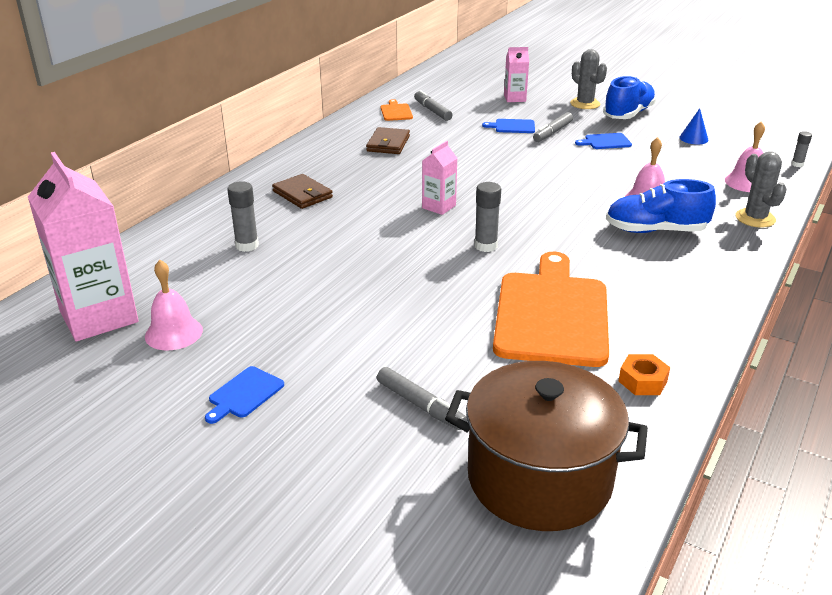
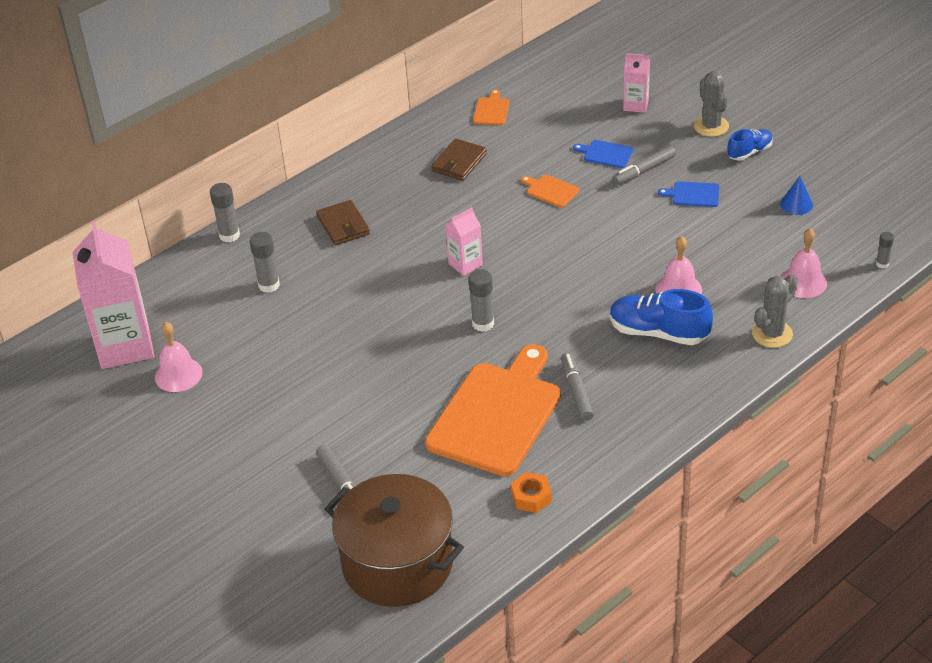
camera: 20 degrees right, 10 degrees up
(187, 214) = (229, 235): none -> grey glue stick
(244, 394) = (213, 446): blue cutting board -> none
(432, 111) = (532, 114): grey marker -> grey marker (576, 391)
(482, 152) = (550, 190): none -> orange cutting board
(628, 114) = (749, 152): blue shoe -> blue shoe, size x0.60
(755, 218) = (772, 334): grey cactus -> grey cactus turned 45 degrees clockwise

